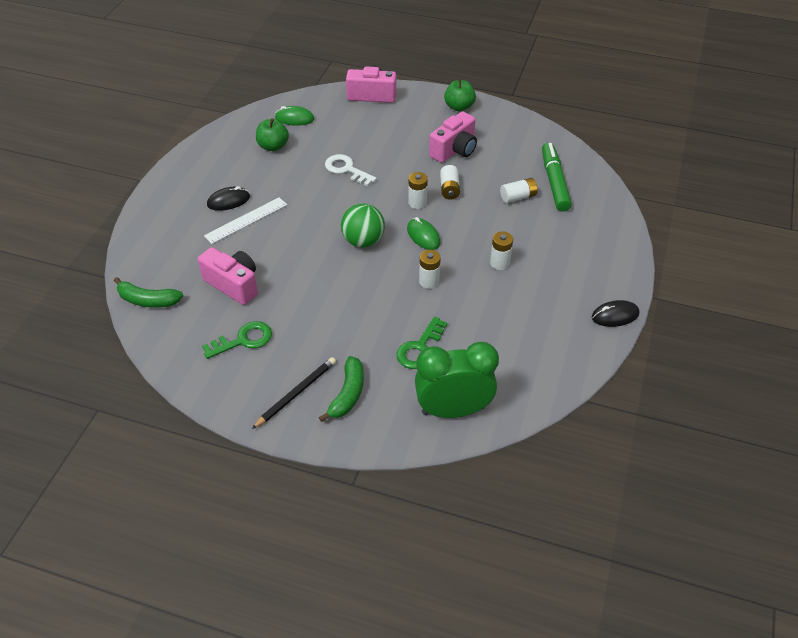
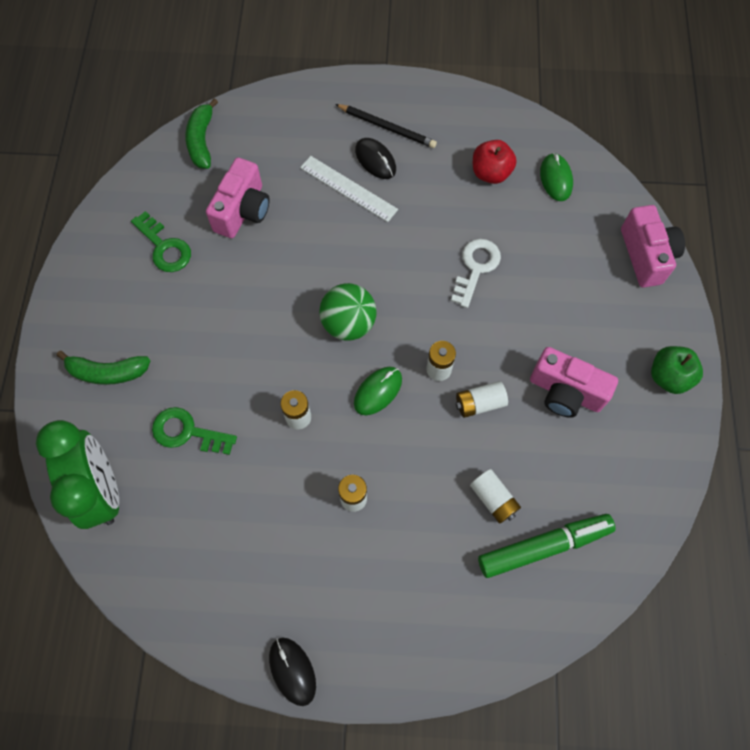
camera: 75 degrees right, 20 degrees up
(273, 146) = (490, 173): green apple -> red apple
(296, 393) = (101, 321): black pencil -> black pencil (387, 127)

